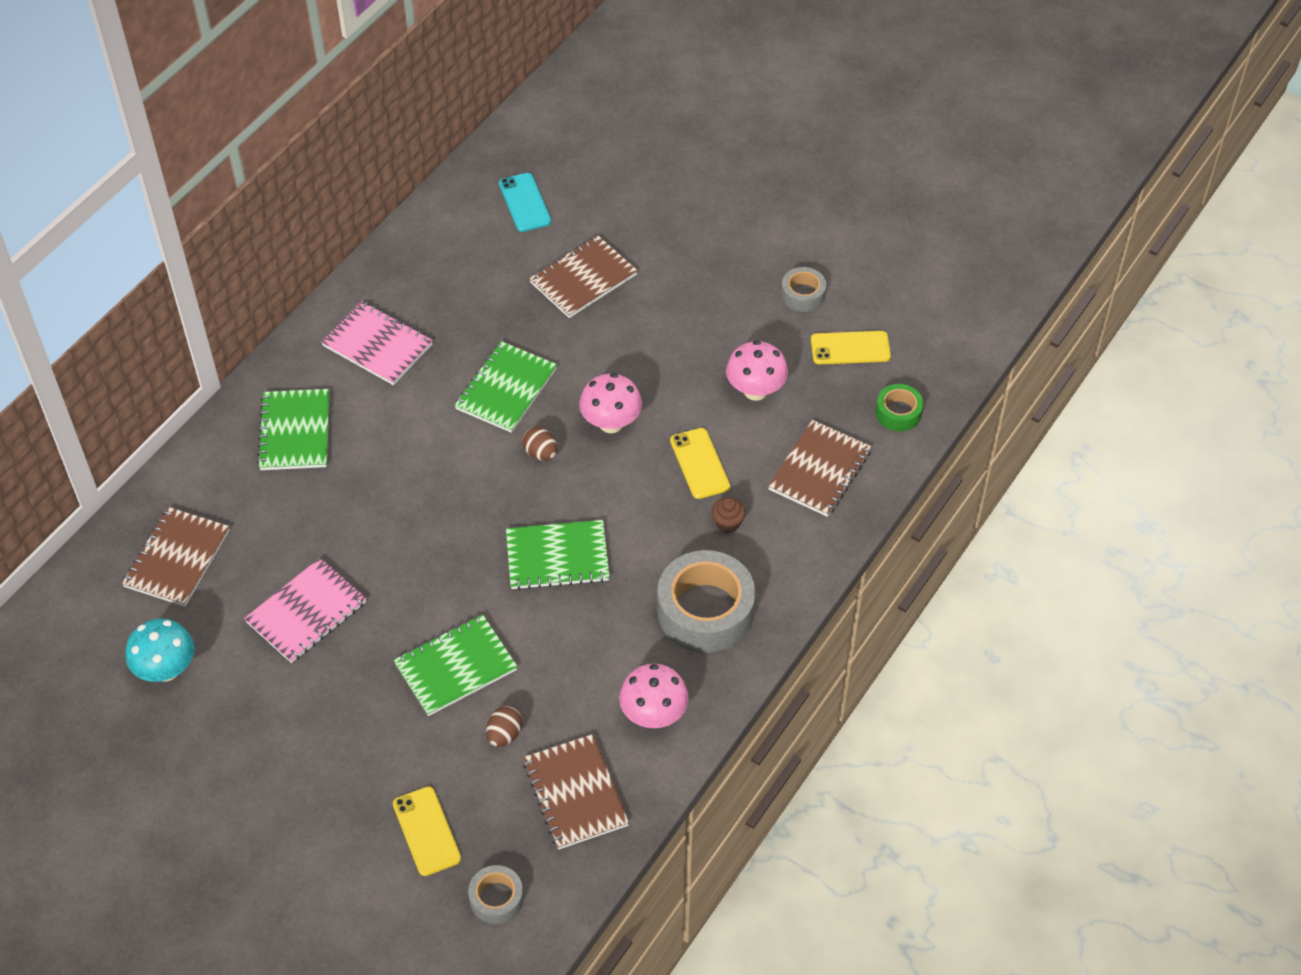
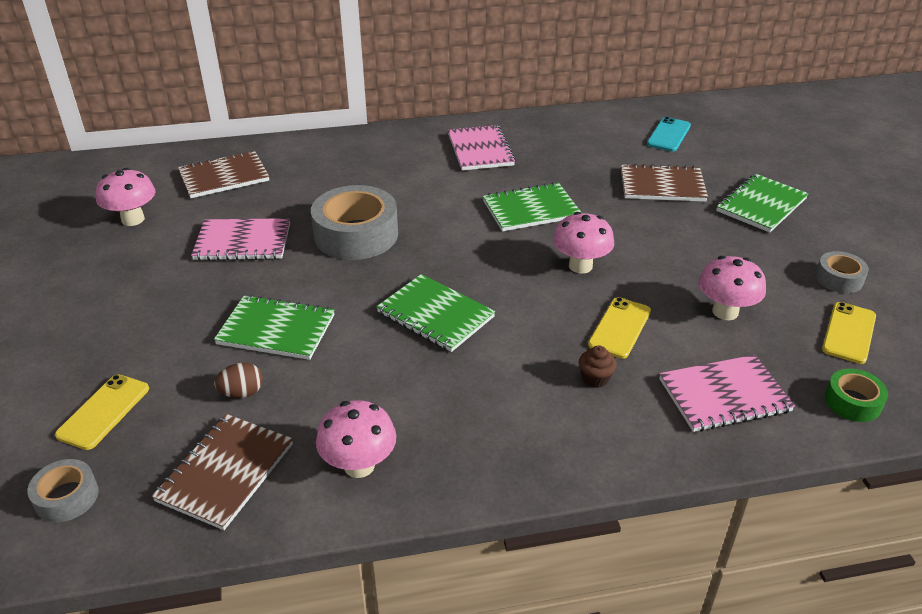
camera: 45 degrees right, 15 degrees down
(166, 669) = (133, 219): turquoise mushroom -> pink mushroom
(295, 432) = (374, 160): green notebook -> green notebook (761, 205)
(540, 453) = (506, 253): brown egg -> none
(705, 611) = (499, 424): grey tape -> grey tape (356, 235)
(819, 470) = (724, 395): brown notebook -> pink notebook
(850, 348) = (849, 333): yellow phone -> yellow phone turned 75 degrees clockwise

